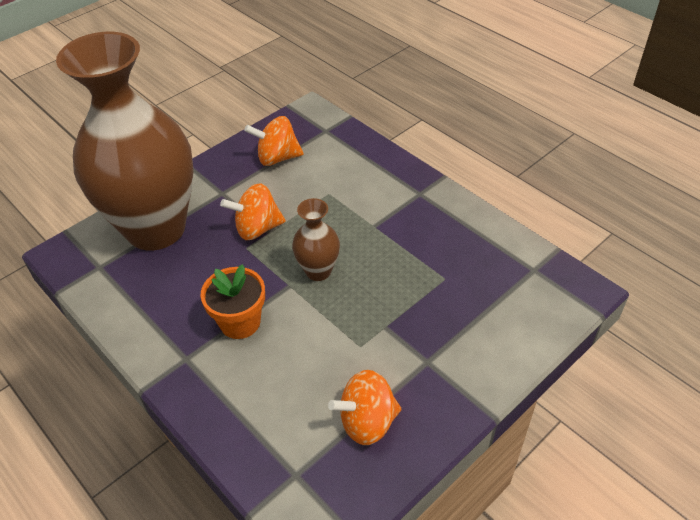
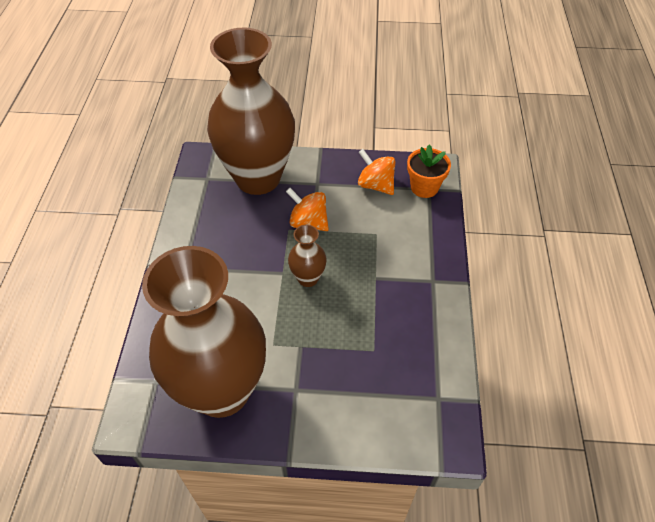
camera: 45 degrees right, 5 degrees up
(240, 322) = (232, 271): orange flower pot -> orange flower pot (424, 187)
(367, 422) = (222, 390): orange spinning top -> brown vase

